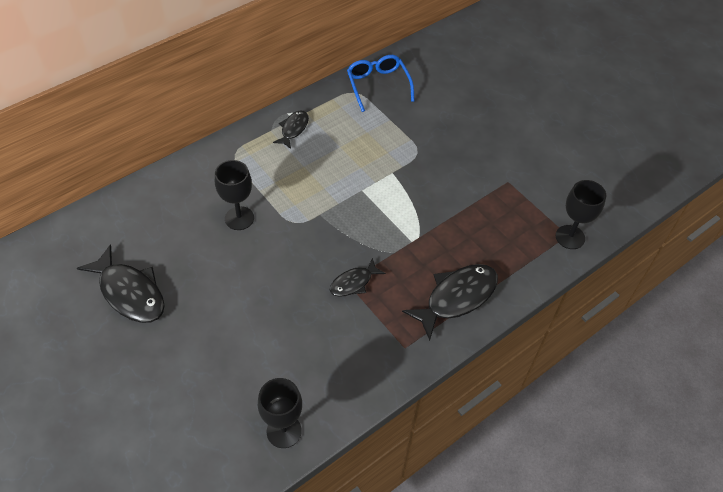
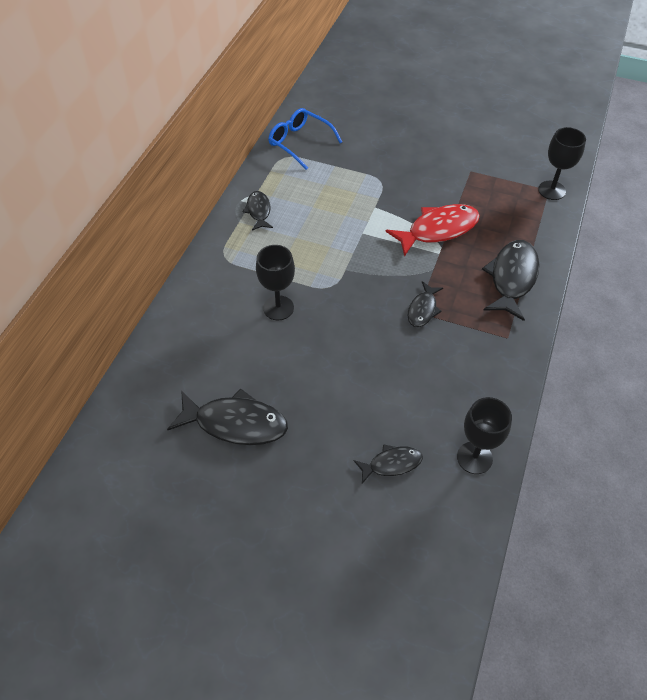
camera: 30 degrees left, 0 degrees up
(215, 395) = (391, 464): none -> black fish
(429, 220) = (438, 230): none -> red fish

